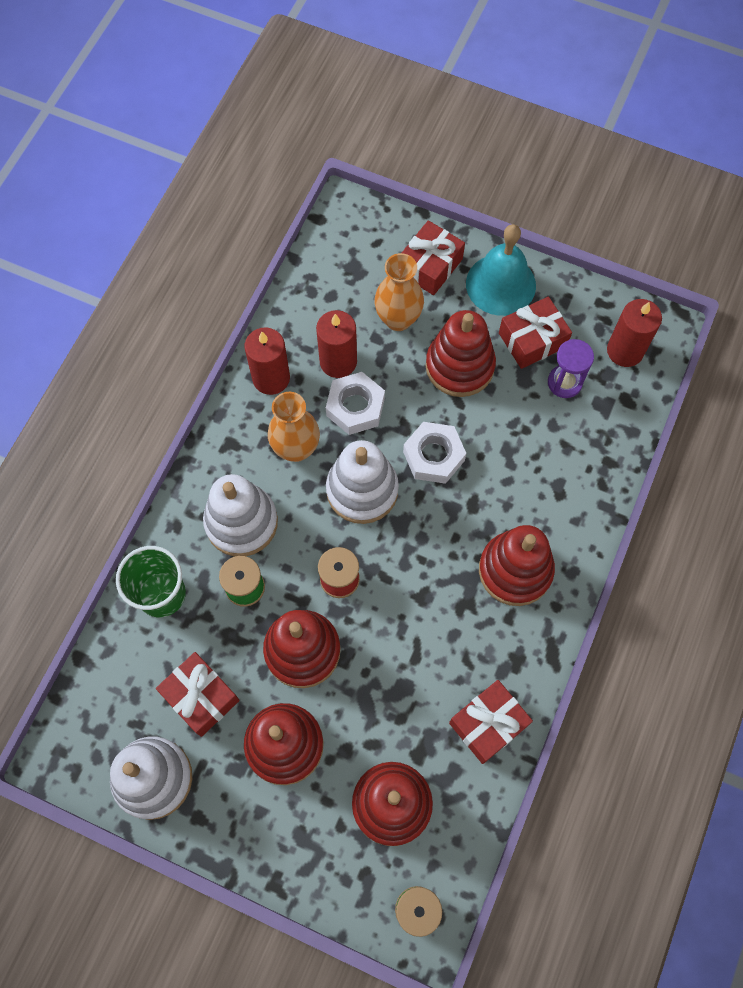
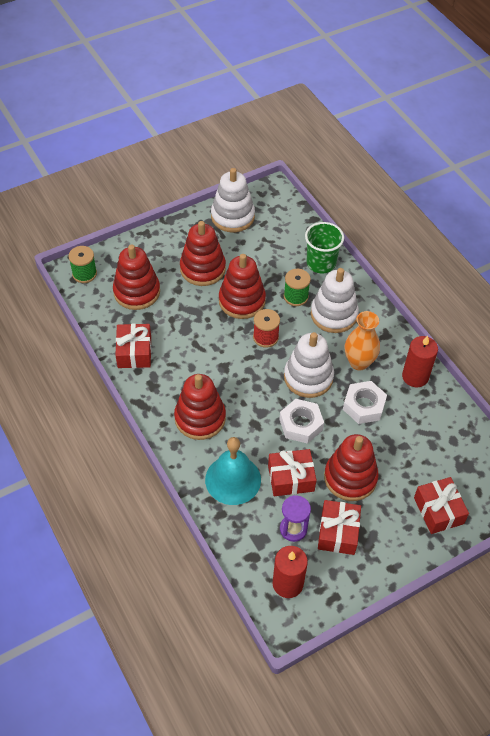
camera: 125 degrees right, 15 degrees down
(200, 697) = (254, 251): red gift -> red gift (291, 478)
(338, 361) = (402, 416): red candle -> none
(398, 319) = (409, 466): orange vase -> none
(500, 284) = (394, 543): turquoise bell -> turquoise bell (233, 479)

